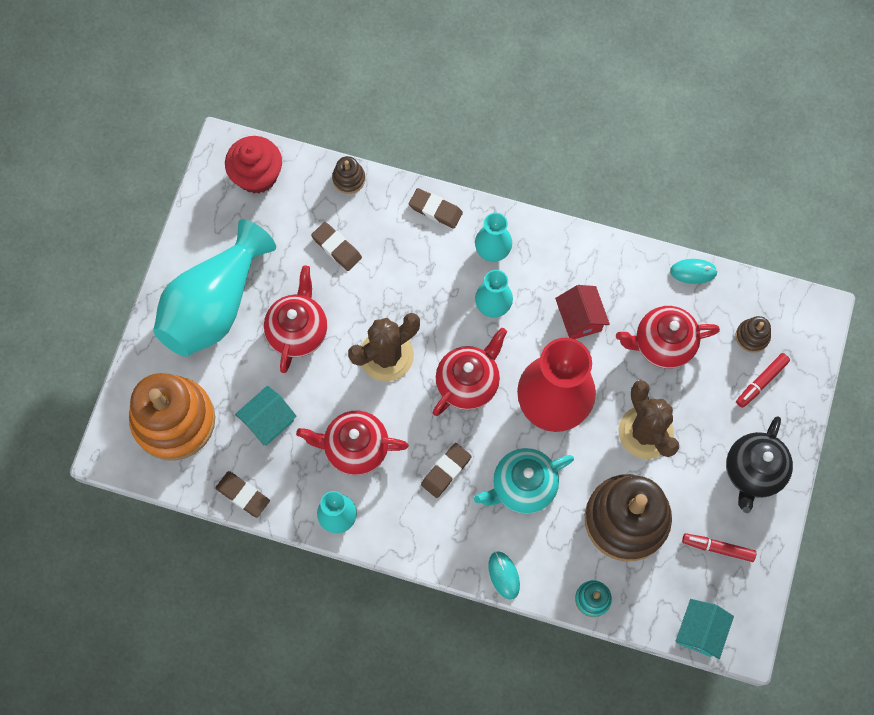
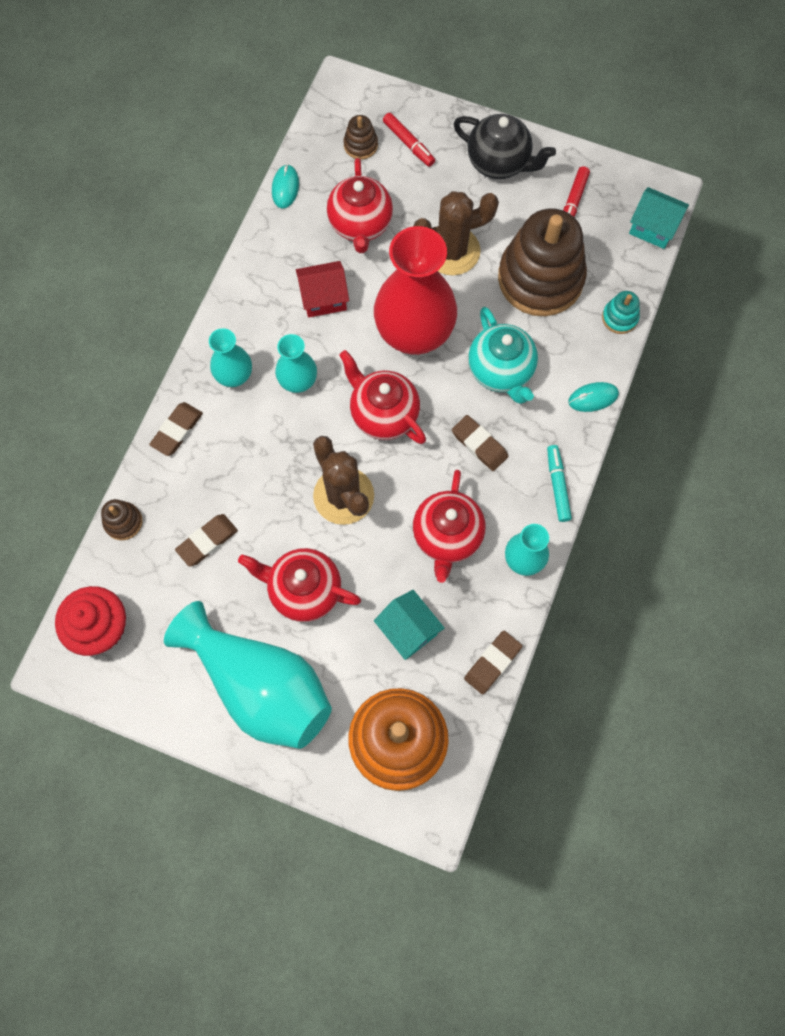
camera: 85 degrees left, 0 degrees up
(412, 545) = (557, 485): none -> turquoise marker

